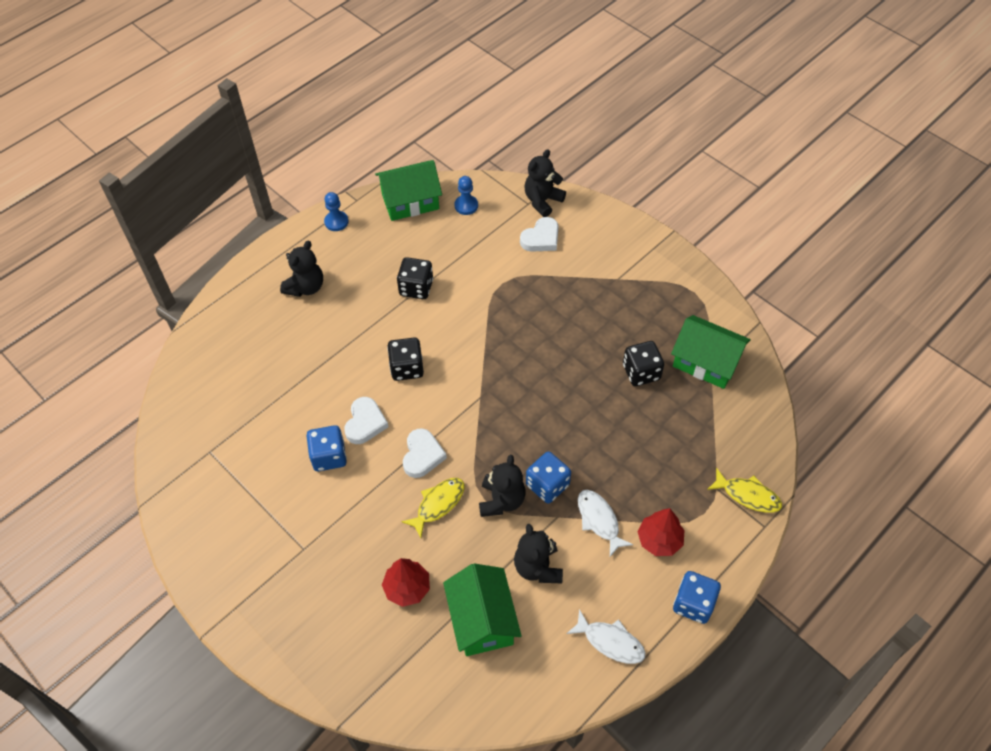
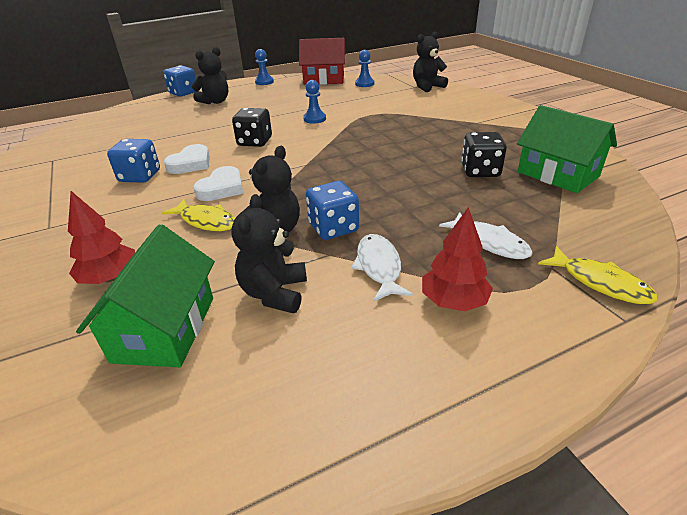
camera: 20 degrees right, 20 degrees down
(410, 202) = (324, 79): green house -> red house
(416, 288) = (297, 109): black dice -> none
(438, 504) = (206, 221): yellow fish -> yellow fish turned 60 degrees clockwise
(446, 306) = (314, 119): none -> blue pawn
(541, 238) = (416, 100): white heart -> none
(610, 641) = (324, 404): white fish -> white fish (489, 242)
(693, 604) = (485, 388): blue dice -> blue dice (183, 93)

